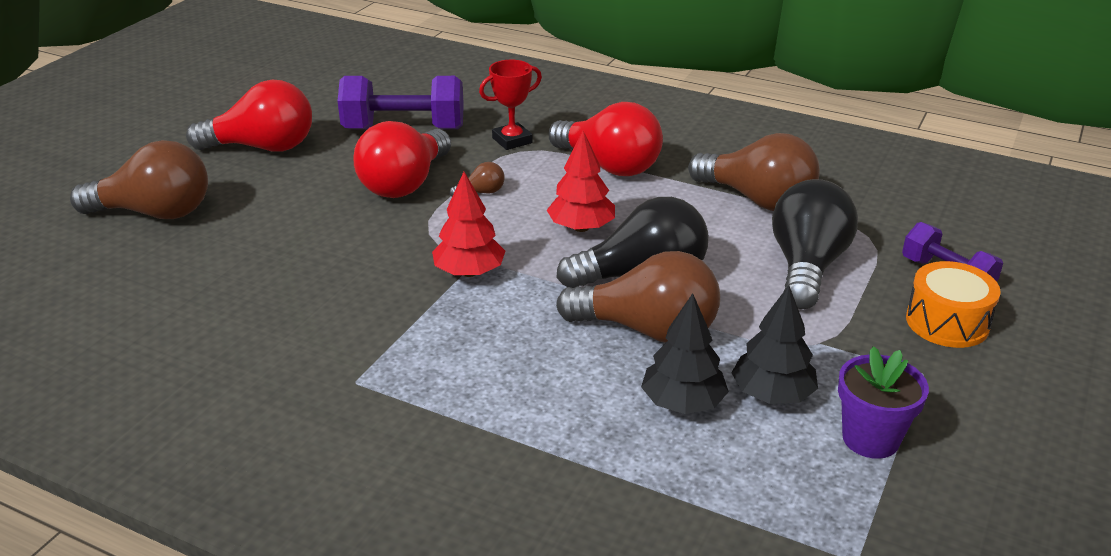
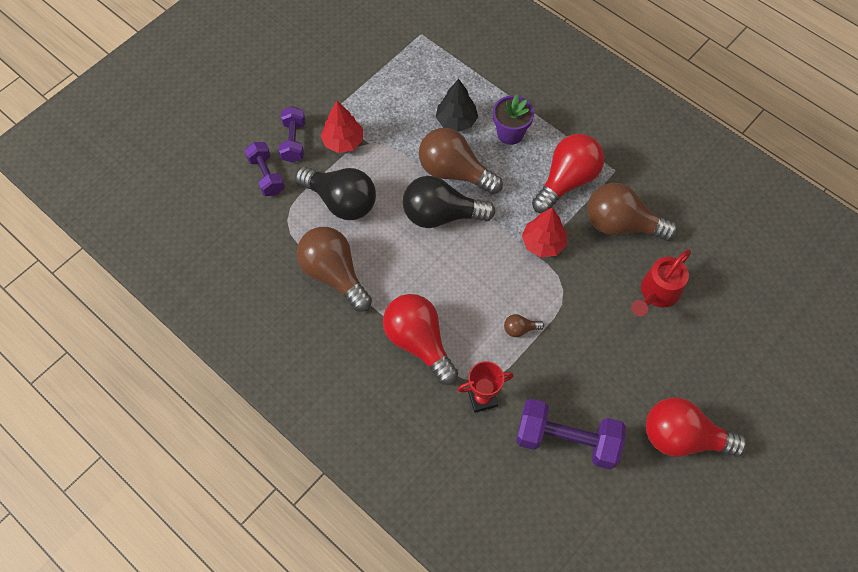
camera: 165 degrees left, 30 degrees up
(155, 213) = (751, 359): brown light bulb -> brown light bulb (621, 224)
(286, 249) = (656, 294): none -> red watering can
(405, 184) = (573, 354): red light bulb -> red light bulb (567, 181)
(581, 228) = (462, 271): red tree -> red tree (343, 141)
(772, 394) = (411, 116): black tree -> none
(807, 267) = (341, 201): black light bulb -> black light bulb turned 90 degrees counterclockwise
(870, 439) = (380, 83): purple flower pot -> purple flower pot (510, 133)
(947, 322) = (293, 141): orange drum -> purple dumbbell

